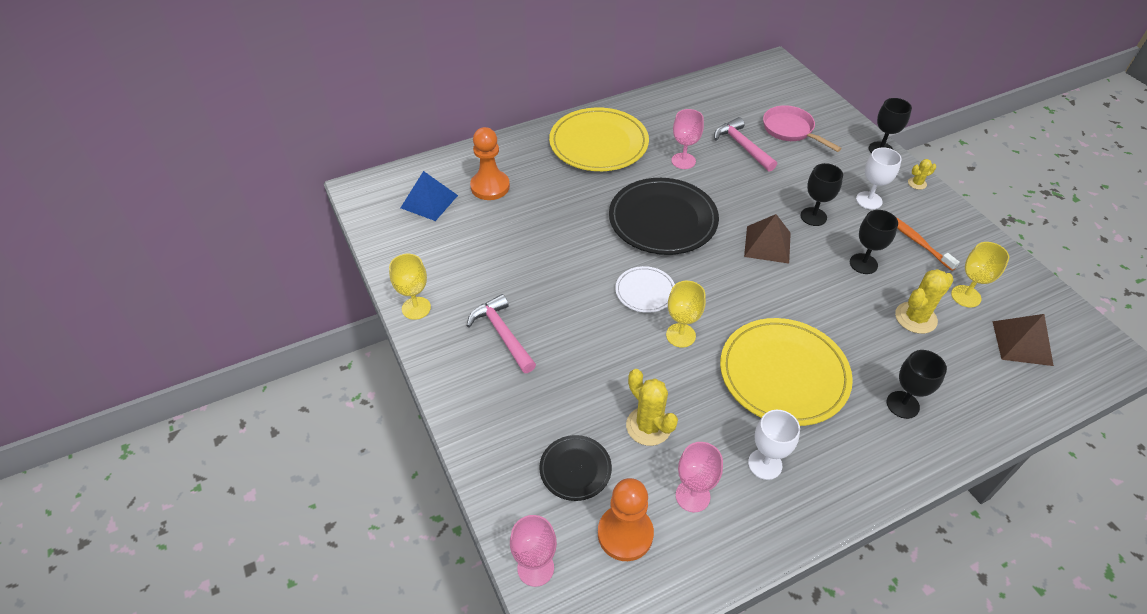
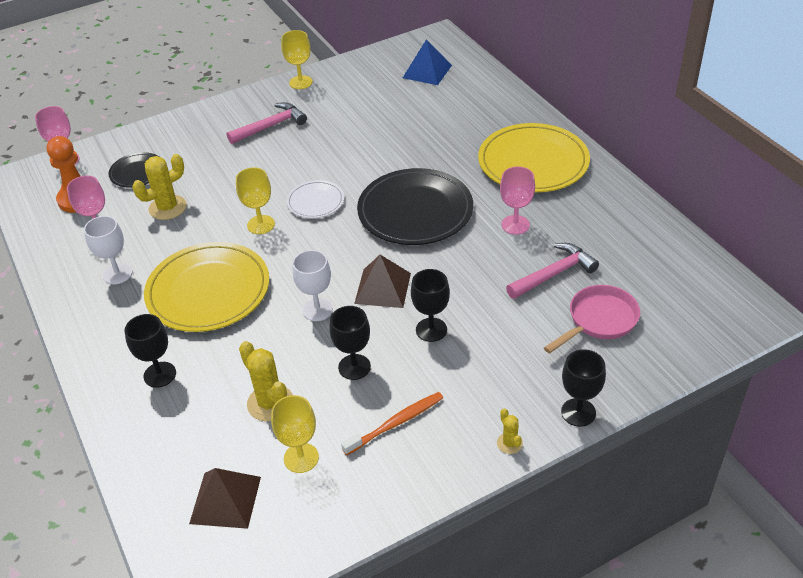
camera: 90 degrees right, 5 degrees down
(490, 187) = (451, 101): orange pawn -> none
(869, 200) = (467, 386): white goblet -> white goblet (317, 310)

